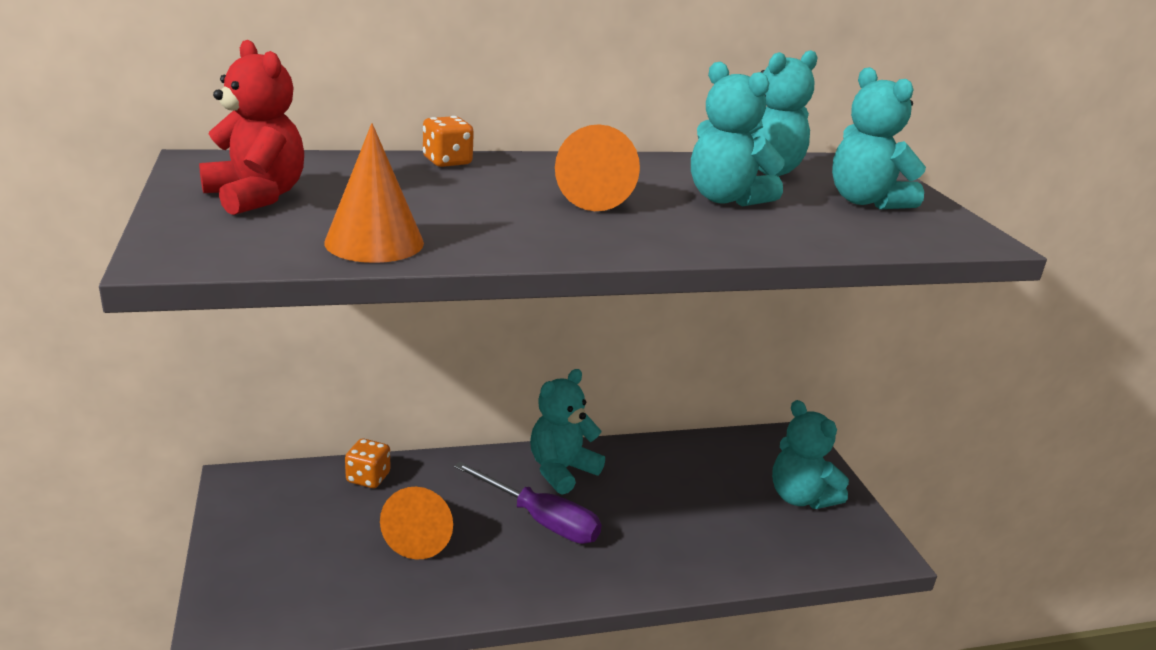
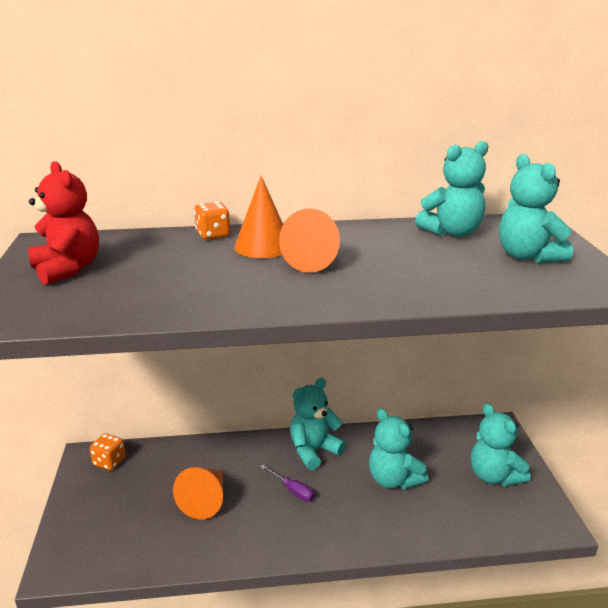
camera: 10 degrees right, 0 degrees up
(368, 478) = (175, 454): orange dice -> orange dice (109, 462)
(374, 242) = (136, 304): orange cone -> orange cone (263, 246)
(541, 520) = (292, 490): purple screwdriver -> purple screwdriver, size x0.54
(726, 199) = (414, 258): turquoise teddy bear -> turquoise teddy bear (393, 479)

